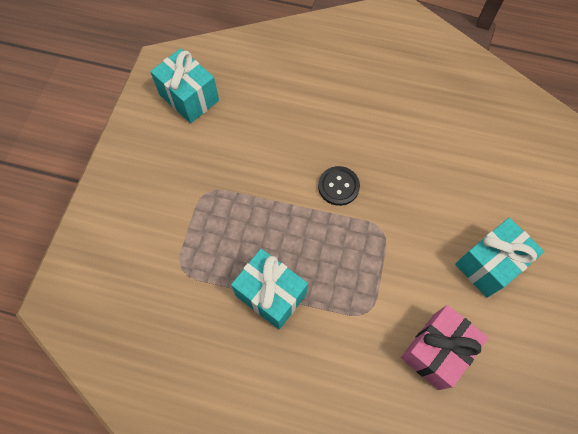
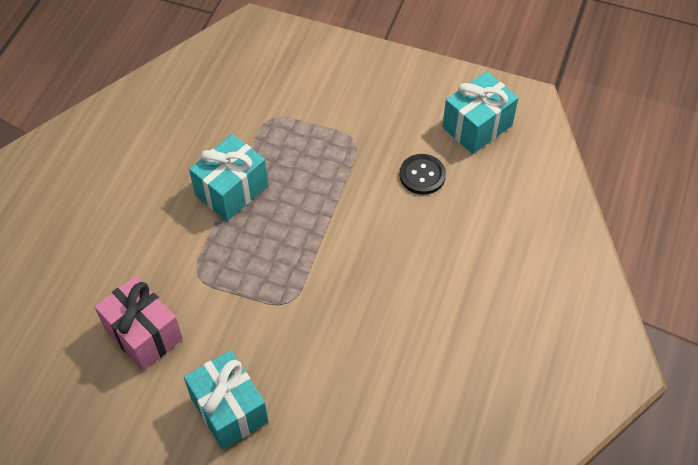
camera: 95 degrees right, 10 degrees down
(338, 186) = (348, 264): black button -> black button (422, 175)

